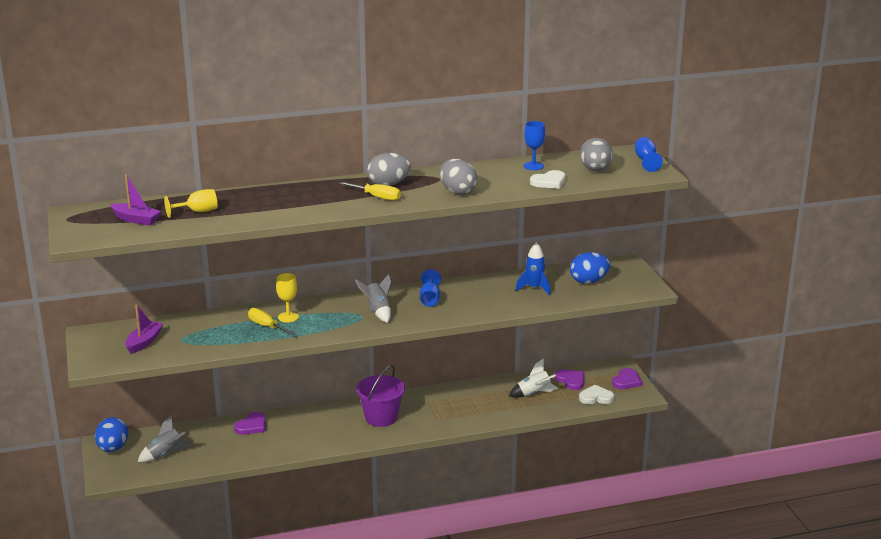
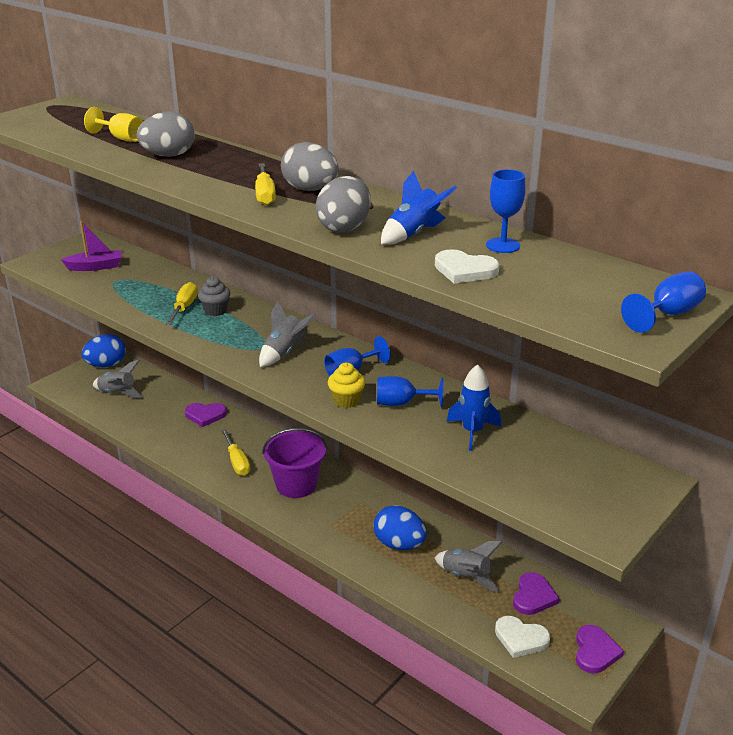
camera: 55 degrees right, 5 degrees up
(136, 219) = (75, 125): purple boat -> none
(288, 317) = (215, 310): yellow goblet -> grey cupcake
(326, 431) = (237, 462): none -> yellow screwdriver
(458, 310) = (346, 400): none -> yellow cupcake
(482, 296) = (401, 403): none -> blue goblet
(490, 179) = (414, 234): none -> blue rocket
(534, 393) = (466, 577): white rocket -> grey rocket
(588, 281) = (551, 468): blue egg -> blue egg (399, 544)
(595, 170) = (562, 288): grey egg -> grey egg (168, 156)
(596, 397) = (520, 638): white heart -> white heart turned 150 degrees clockwise
(626, 381) = (595, 651): purple heart -> purple heart turned 75 degrees counterclockwise

